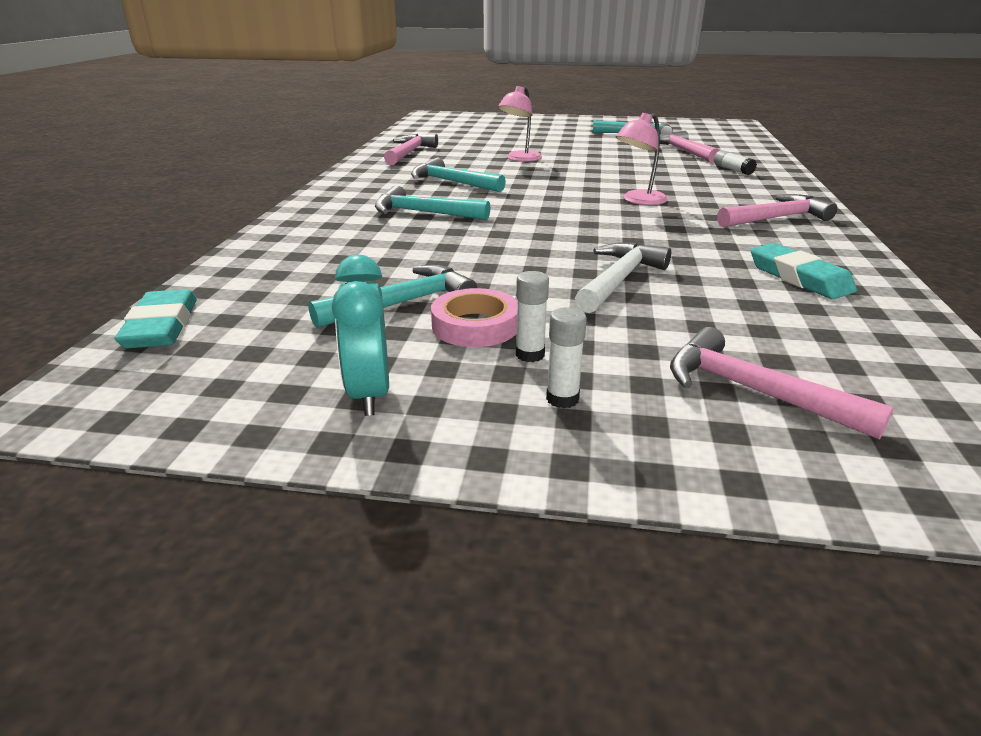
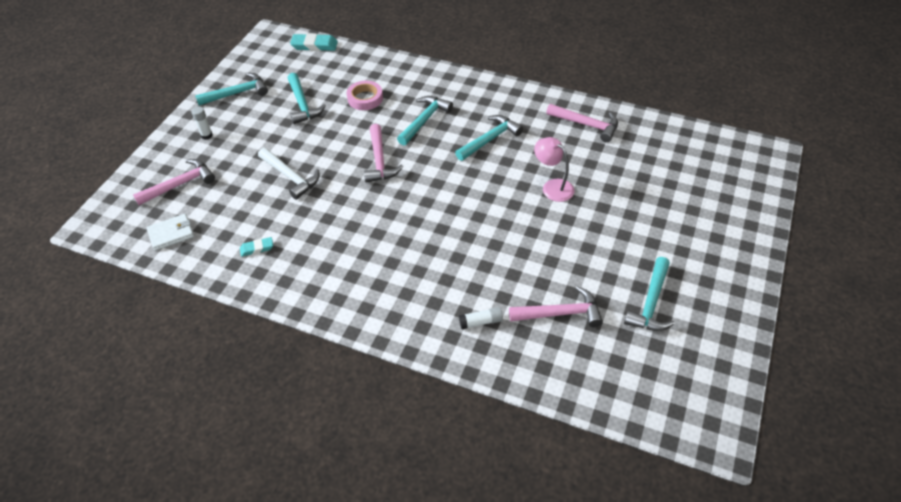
camera: 105 degrees right, 20 degrees up
(369, 394) = (237, 93): turquoise clock -> turquoise hammer
(475, 326) = (270, 122): pink tape -> pink tape (365, 98)
(530, 354) = (239, 133): white glue stick -> none
(638, 201) = (413, 226): pink lamp -> none
(776, 218) = (348, 287): pink hammer -> pink hammer (379, 161)
(799, 277) = (257, 248): turquoise eraser -> turquoise eraser, size x0.58
(886, 362) = (171, 234): none -> white wallet

